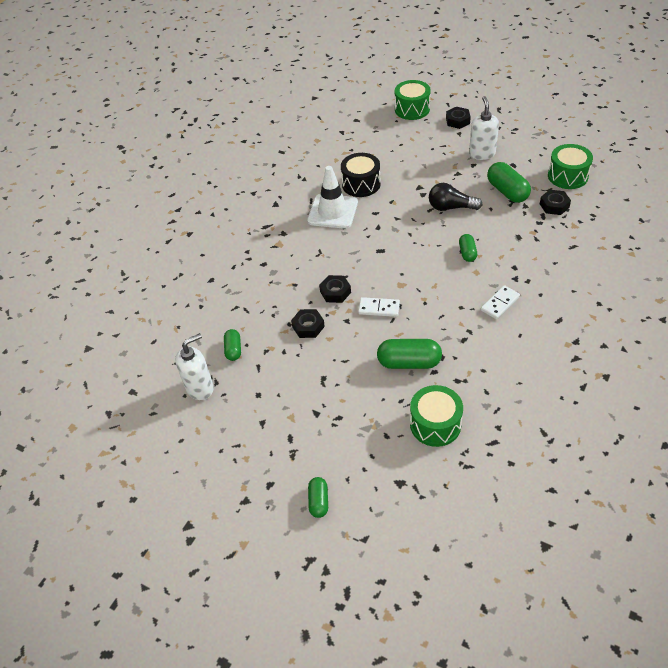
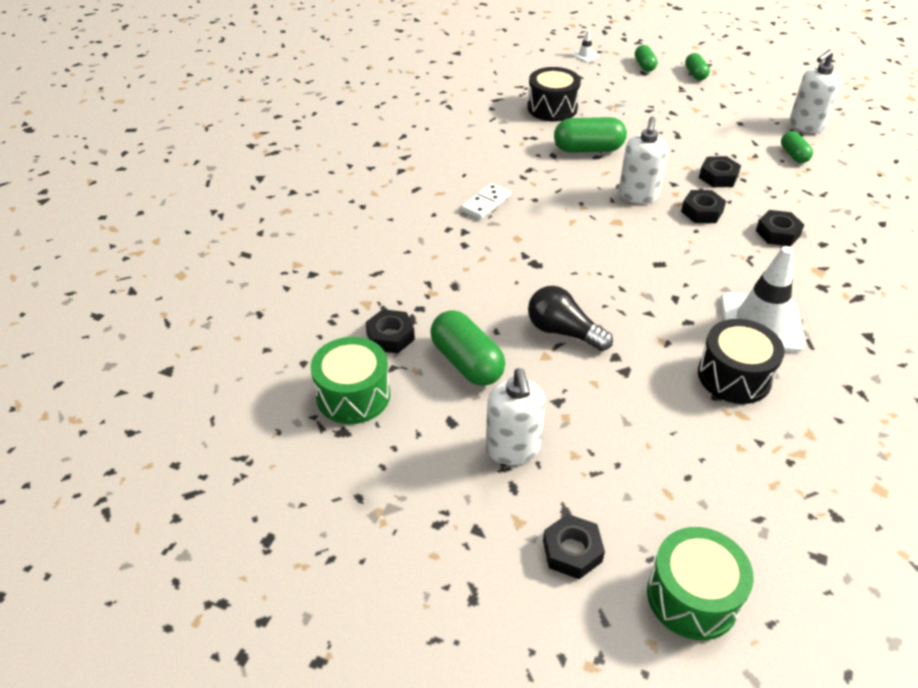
camera: 170 degrees right, 5 degrees down
(289, 272) = (777, 233): none -> black nut
(379, 308) = (638, 195): white domino -> white soap dispenser
(383, 529) = (585, 55): none -> white traffic cone
(435, 424) = (552, 108): green drum -> black drum
(451, 207) = (563, 332): black light bulb -> black light bulb turned 150 degrees counterclockwise
(467, 253) = (531, 261): green capsule -> green capsule (695, 74)

